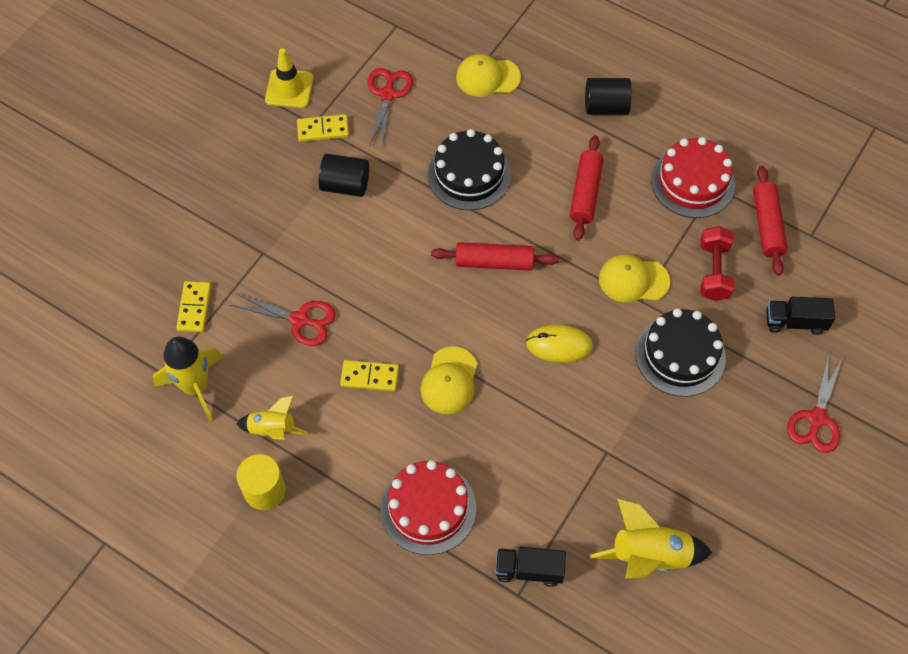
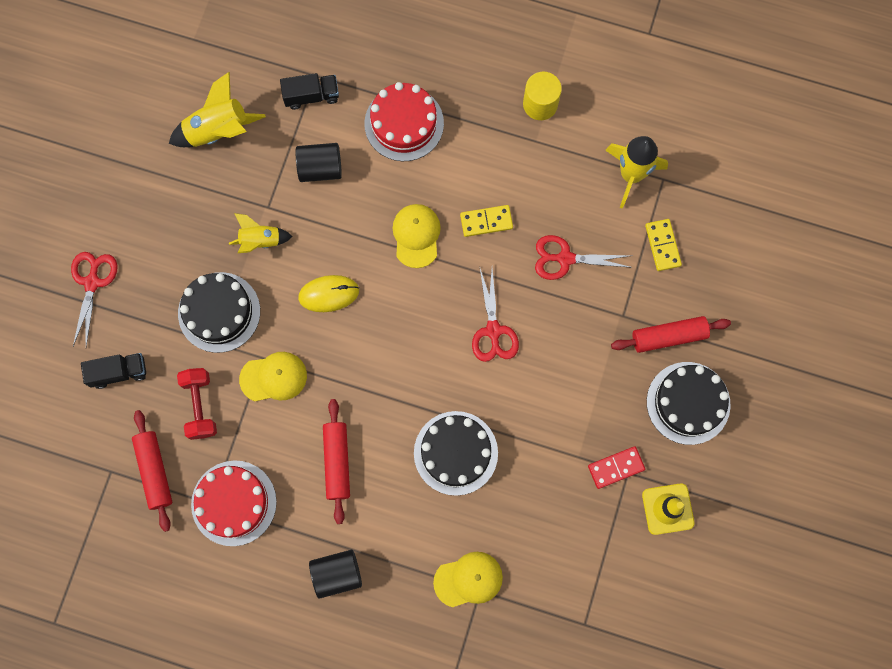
camera: 165 degrees right, 15 degrees up
(233, 165) = (688, 403): none -> black cake
(273, 429) = (552, 155): yellow rocket -> yellow rocket (260, 241)
(323, 130) = (616, 467): yellow domino -> red domino
(345, 185) = (572, 408): black cylinder -> black cylinder (320, 168)
(387, 94) = (565, 529): red scissors -> red scissors (493, 331)
(494, 262) = (407, 362): red rolling pin -> red rolling pin (668, 336)

